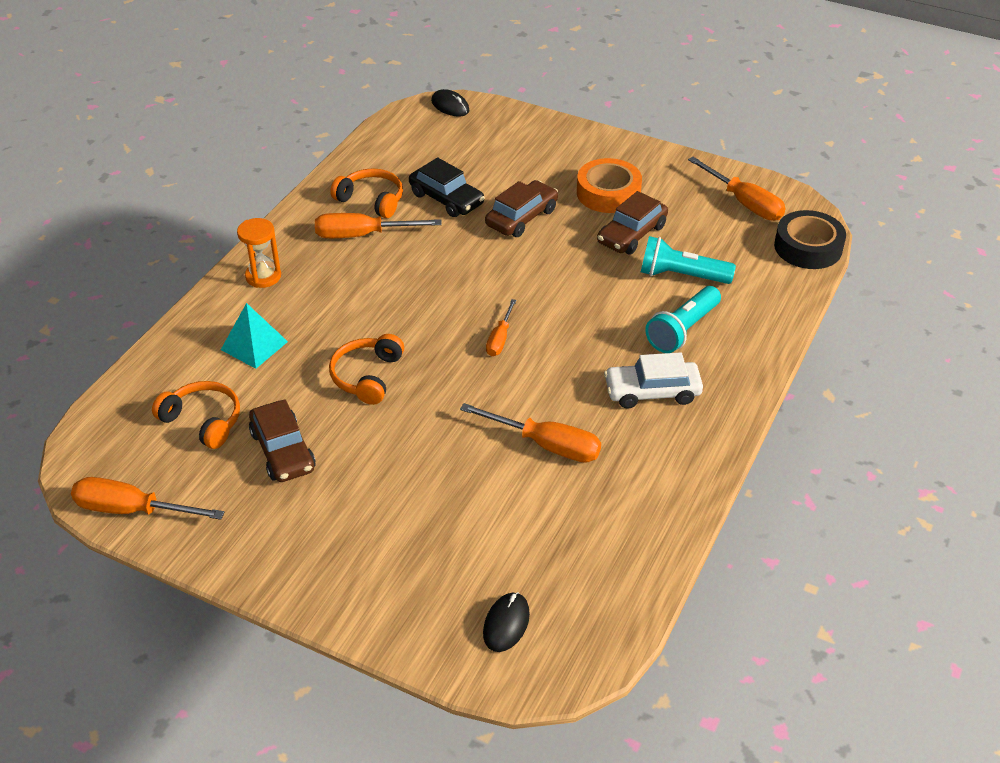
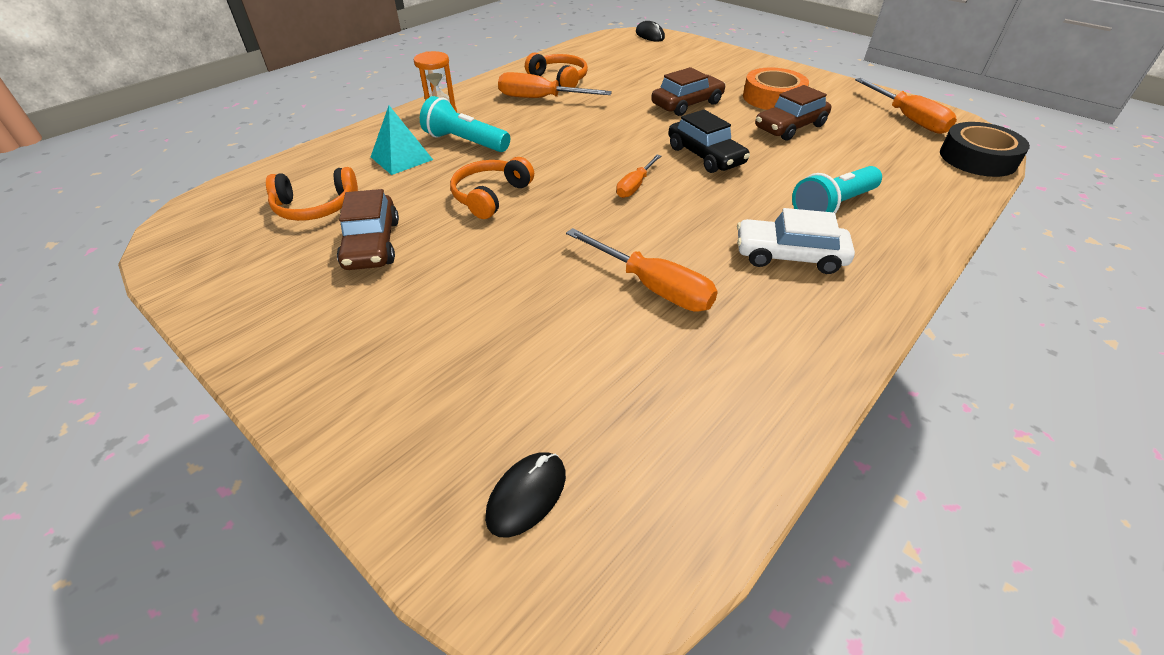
camera: 15 degrees right, 0 degrees up
(132, 510) = (191, 270): orange screwdriver -> none
(203, 421) = (316, 207): orange headphones -> orange headphones turned 120 degrees clockwise
(446, 199) = (624, 85): black car -> black car (705, 156)
(681, 276) = (837, 163): turquoise flashlight -> turquoise flashlight (465, 142)

